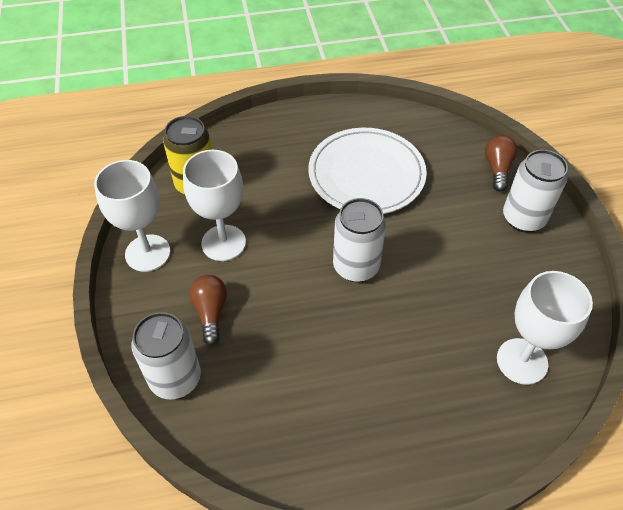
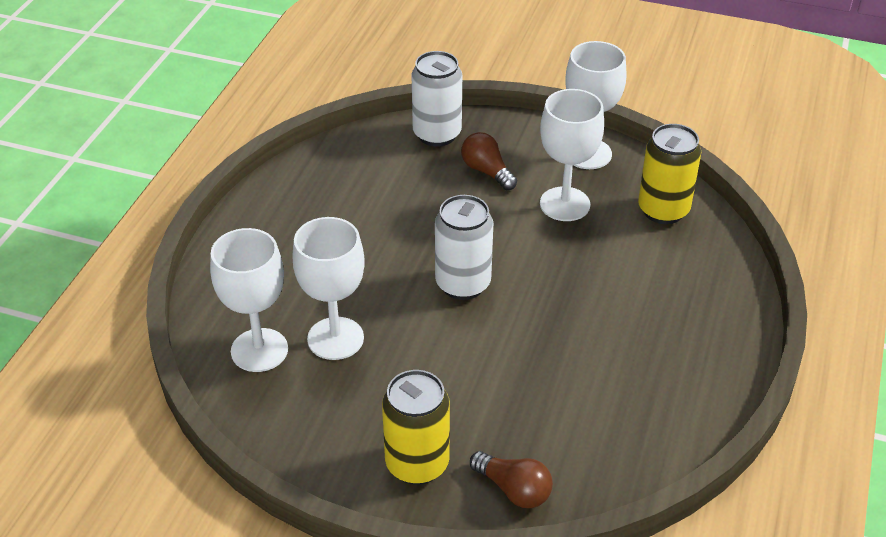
camera: 120 degrees right, 10 degrees down
(211, 312) = (487, 171): brown light bulb -> brown light bulb turned 150 degrees counterclockwise
(366, 174) = (590, 352): white plate -> none
(469, 317) = (335, 338): none -> white goblet
(523, 218) = (417, 464): white can -> yellow can

